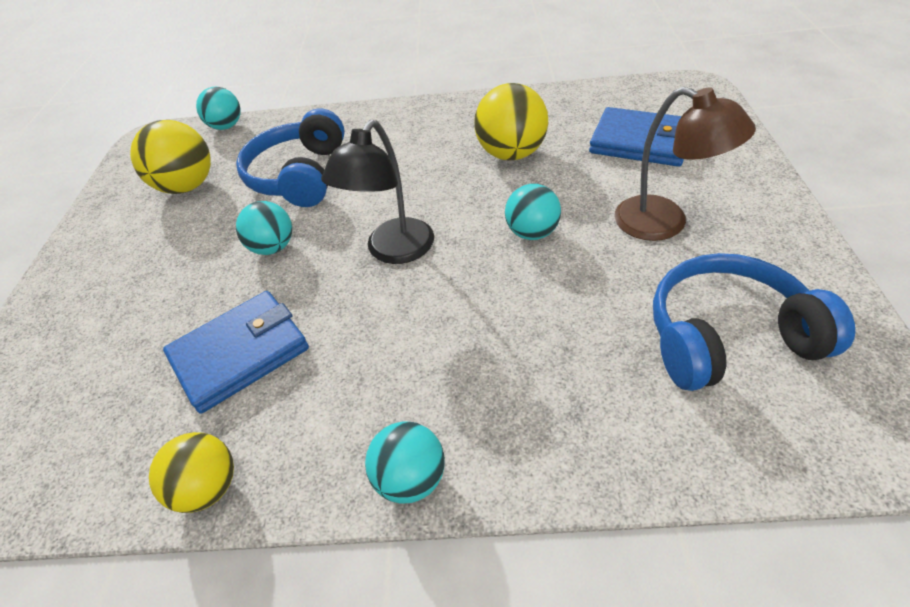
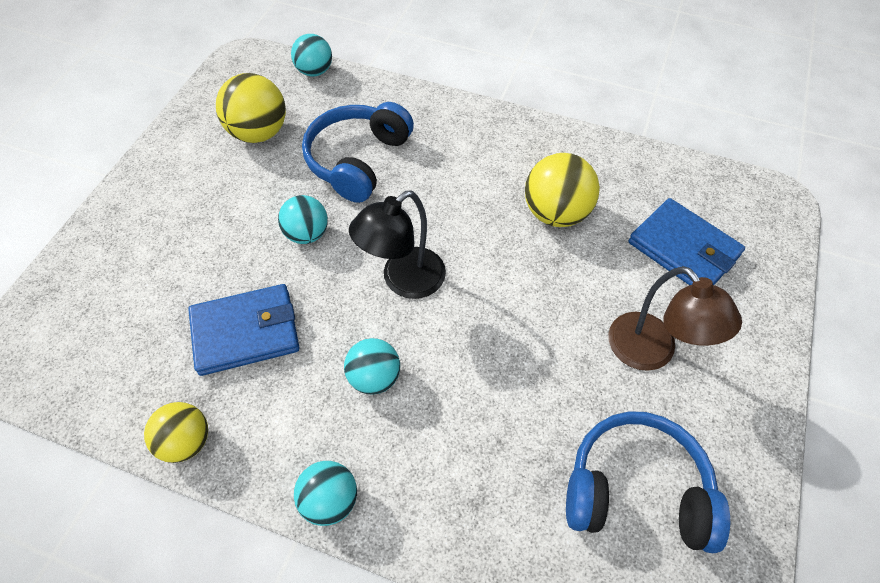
camera: 15 degrees right, 10 degrees up
(532, 233) = (529, 312): turquoise ball -> turquoise ball (374, 377)

